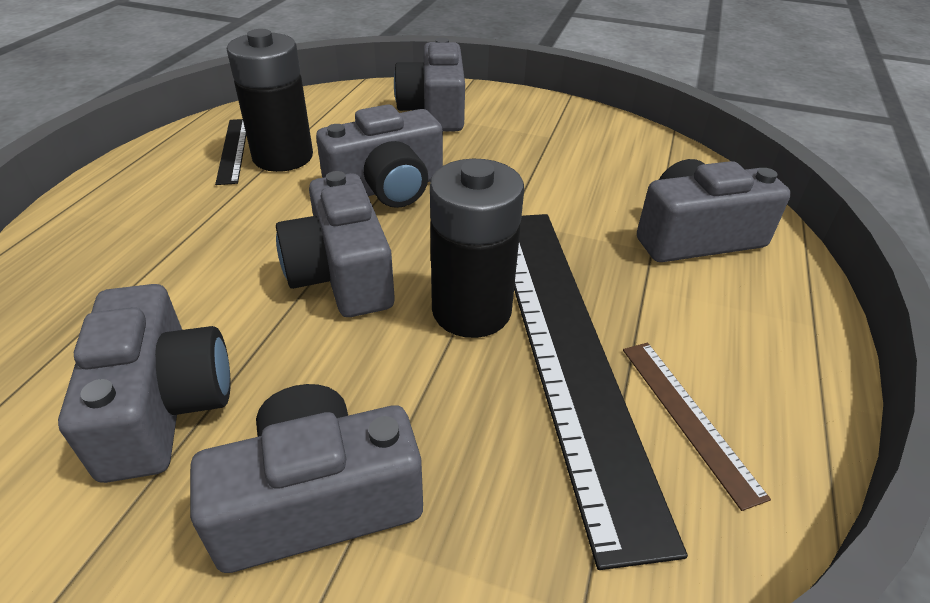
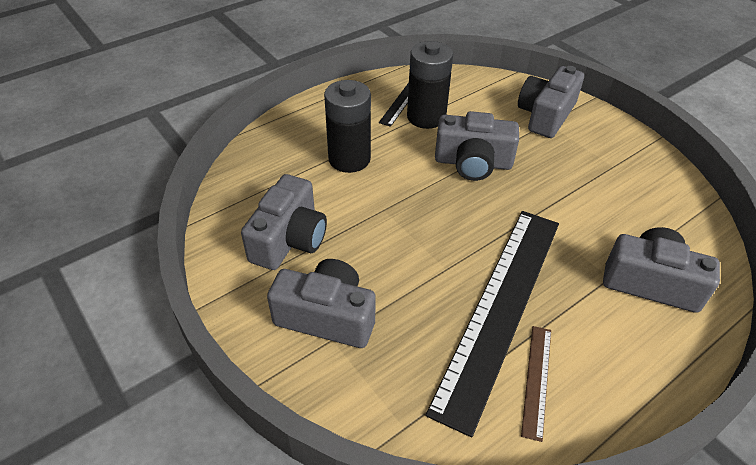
camera: 35 degrees right, 5 degrees up
(342, 274) = (410, 208): grey camera -> none
(471, 310) = (464, 262): black battery -> black battery (349, 159)

